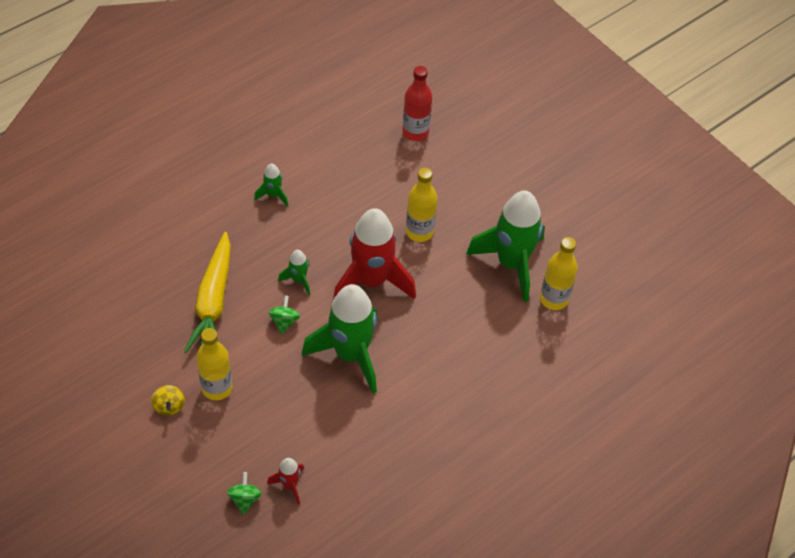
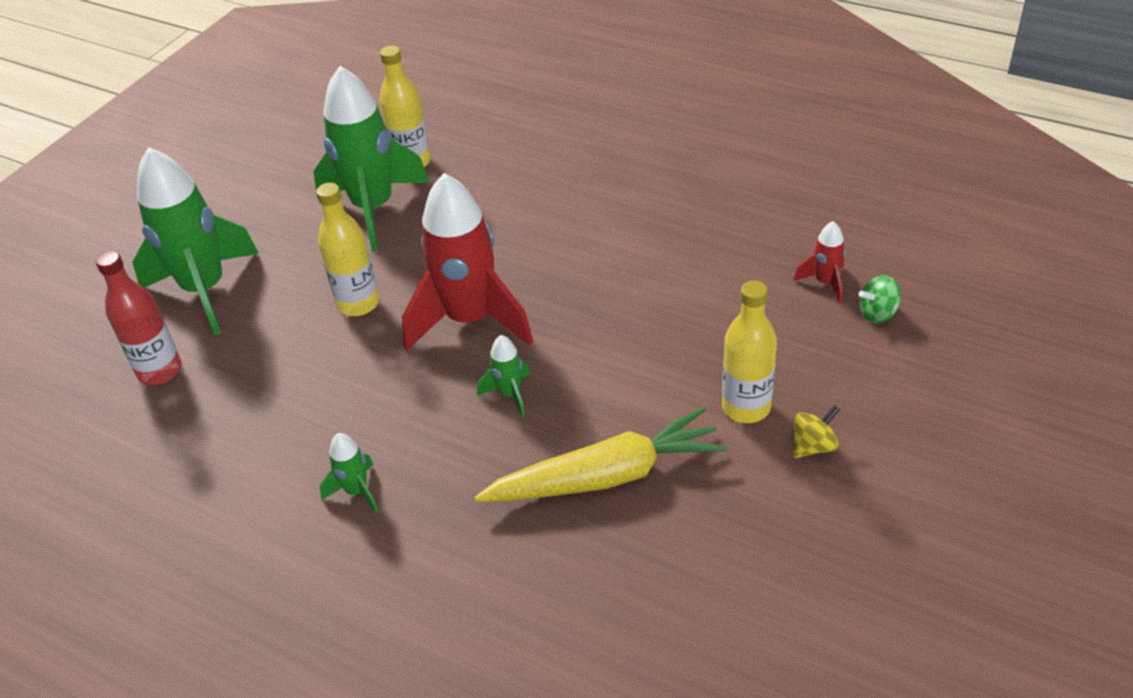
camera: 105 degrees left, 10 degrees down
(284, 321) = (590, 382): green spinning top -> none
(350, 355) = (601, 298): green rocket -> green rocket (205, 290)

